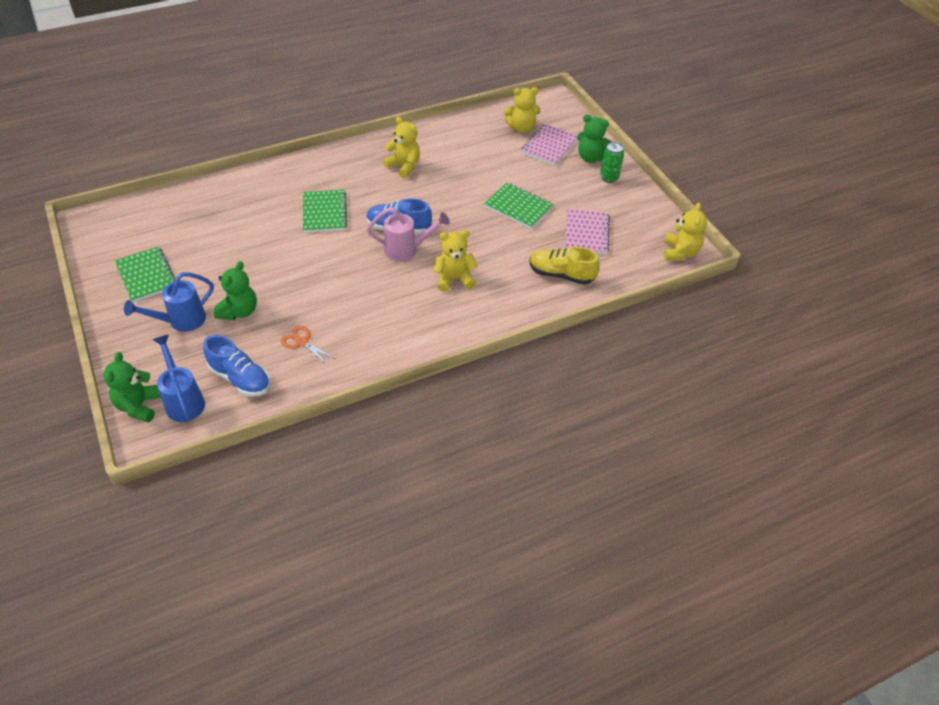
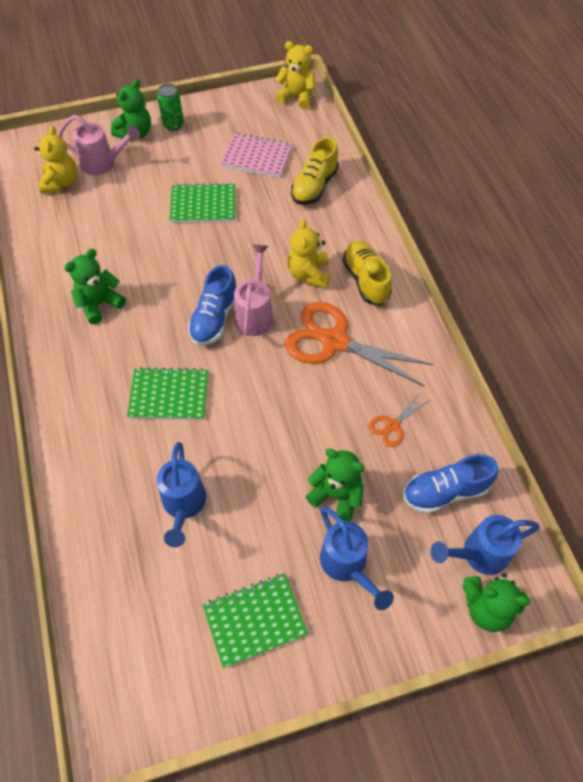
camera: 80 degrees left, 10 degrees up
(234, 231) = (183, 506): none -> blue watering can
(240, 378) = (445, 491): blue shoe -> blue shoe turned 150 degrees counterclockwise
(383, 300) = (334, 341): none -> orange scissors
(404, 166) = (99, 304): yellow teddy bear -> green teddy bear
(454, 317) = (366, 280): none -> yellow shoe
(518, 207) = (203, 205): green notebook -> green notebook turned 45 degrees clockwise
(549, 146) = (104, 163): pink notebook -> pink watering can

